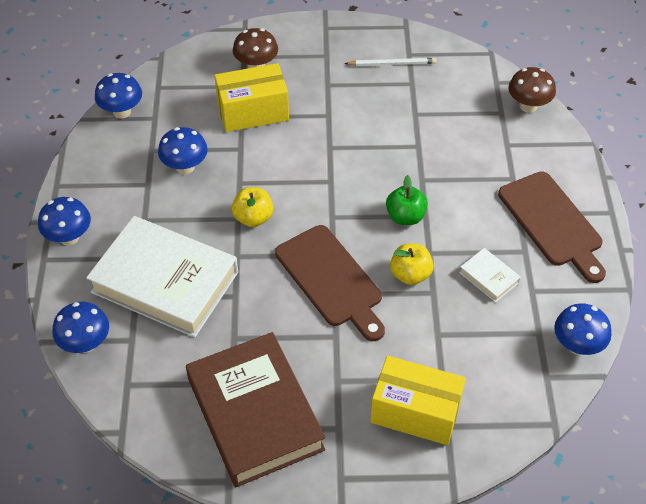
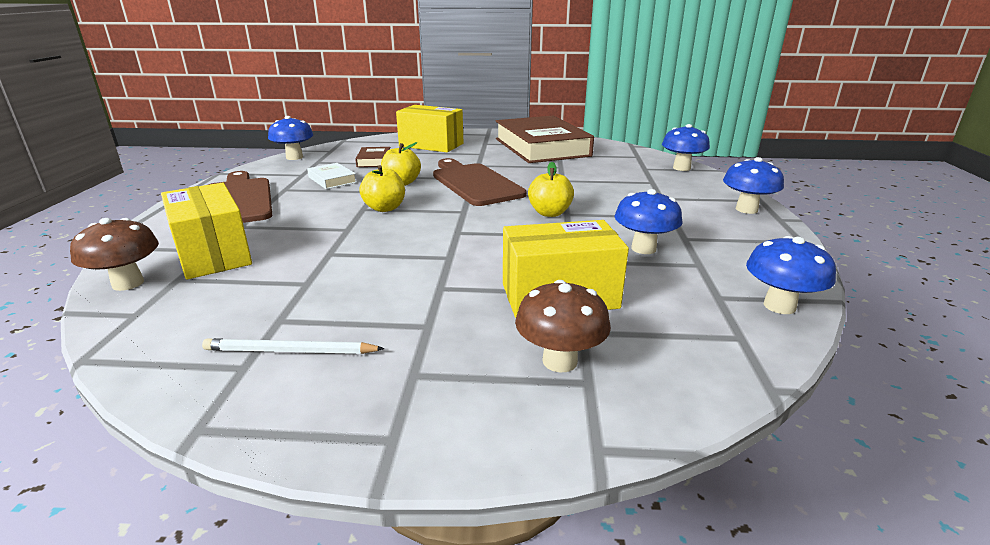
camera: 175 degrees left, 25 degrees down
(165, 282) = (629, 187): white book -> none
(405, 217) = (385, 208): green apple -> yellow apple
(469, 341) = (374, 161): none -> brown book
(501, 139) = (213, 254): none -> yellow box

